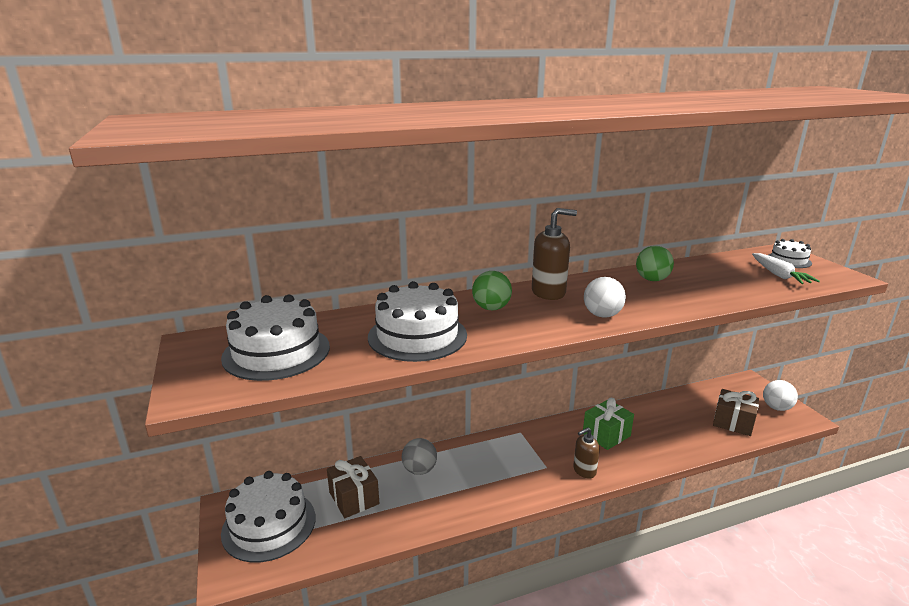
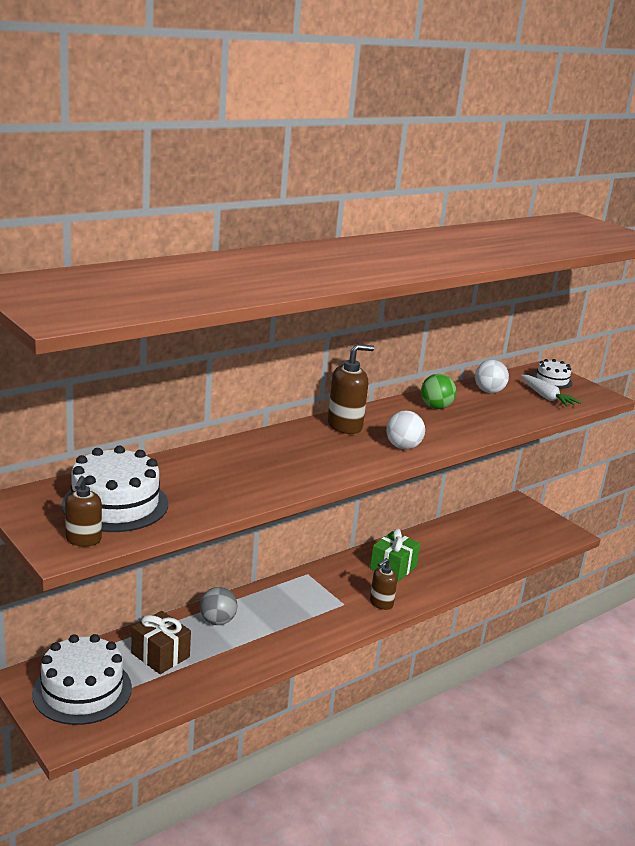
camera: 20 degrees left, 0 degrees up
(217, 385) = (83, 540): none -> brown soap dispenser
(417, 336) = (243, 478): white cake -> none
(491, 308) = (298, 446): green ball -> none
(733, 422) = (508, 544): brown gift -> none
(776, 407) = (545, 526): white ball -> white ball (489, 391)

